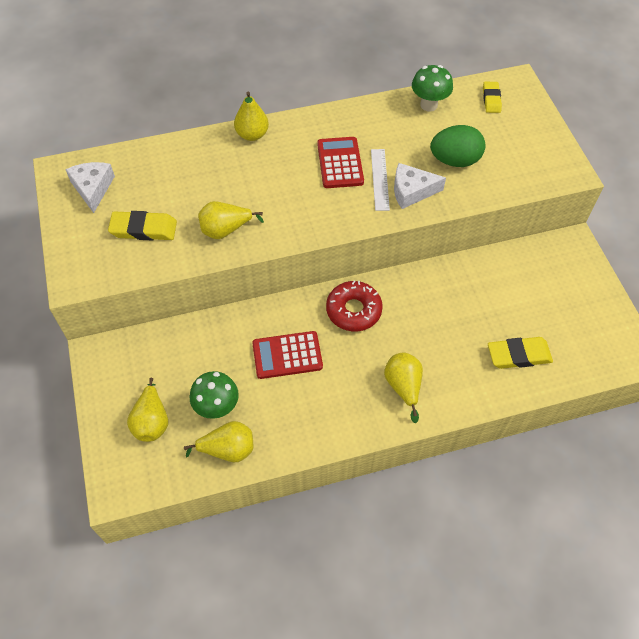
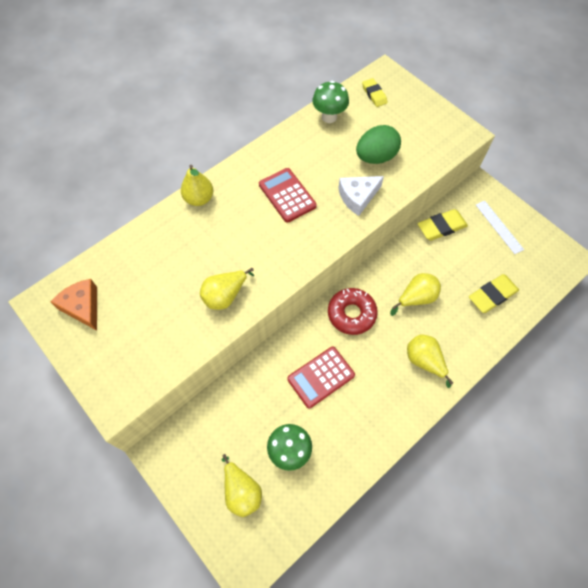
camera: 25 degrees left, 5 degrees up
(93, 188) = (83, 307): white cheese -> orange cheese
(143, 229) = (152, 326): yellow eraser -> yellow eraser (441, 227)
(227, 450) = (318, 484): yellow pear -> yellow pear (416, 298)
(380, 179) = (327, 197): white ruler -> white ruler (499, 226)

